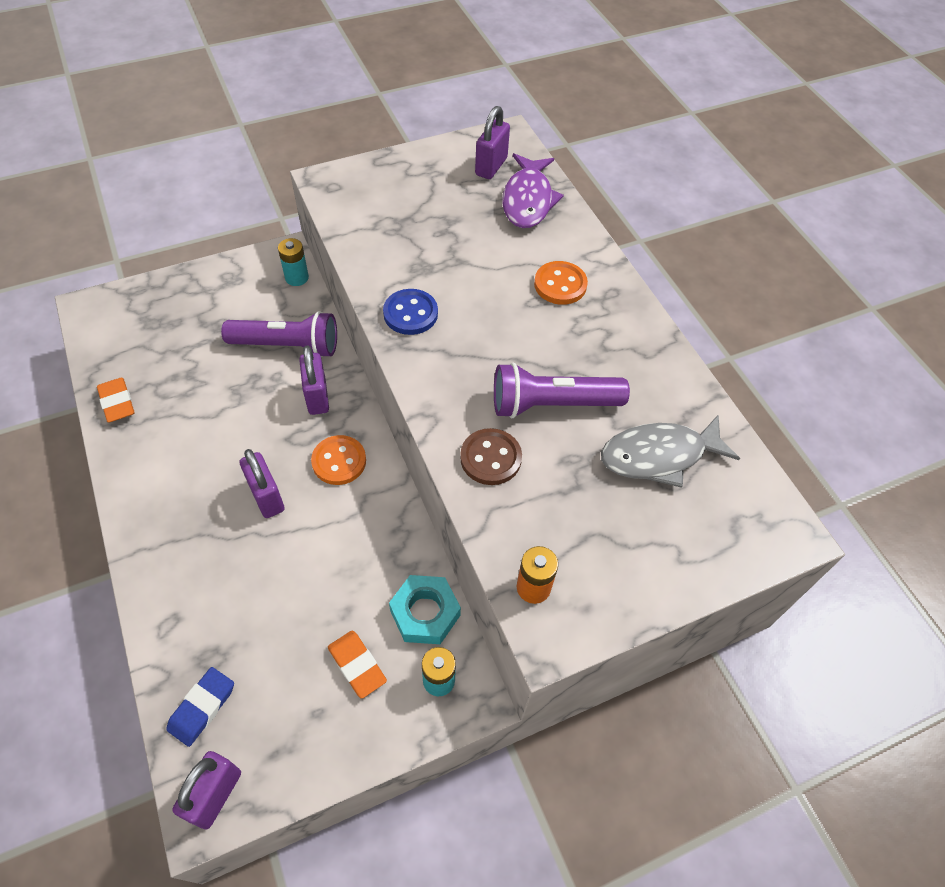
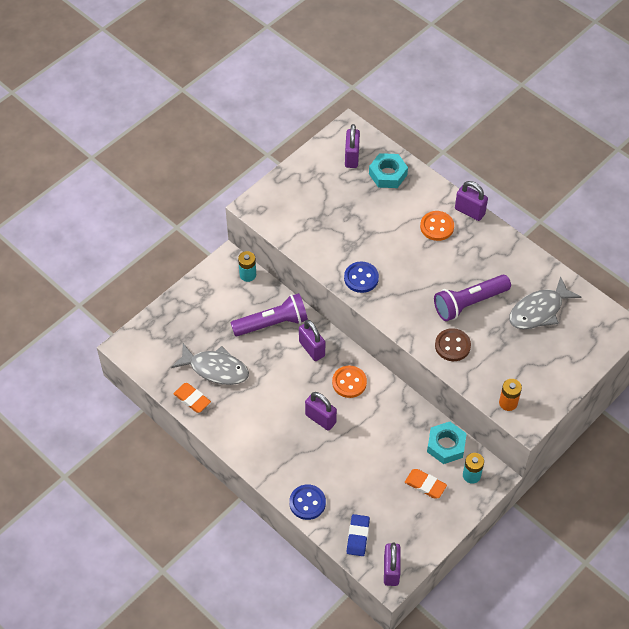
camera: 20 degrees left, 0 degrees up
(164, 617) = (307, 503): none -> blue button
(175, 375) = (215, 369): none -> grey fish
(528, 200) = (388, 174): purple fish -> turquoise nut
(619, 281) = (469, 211): none -> purple padlock

